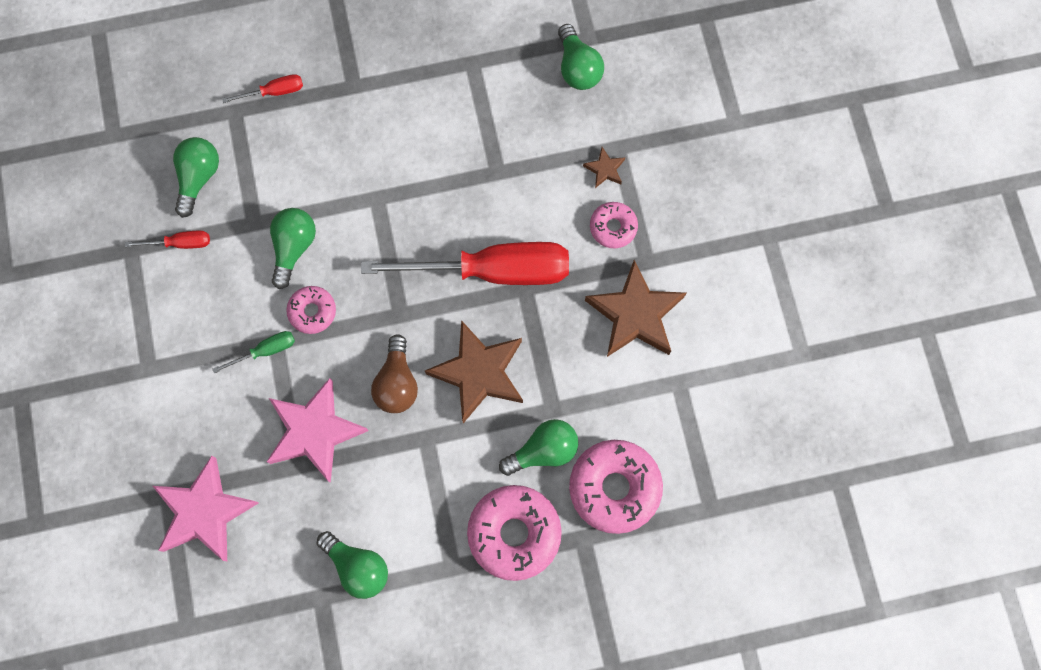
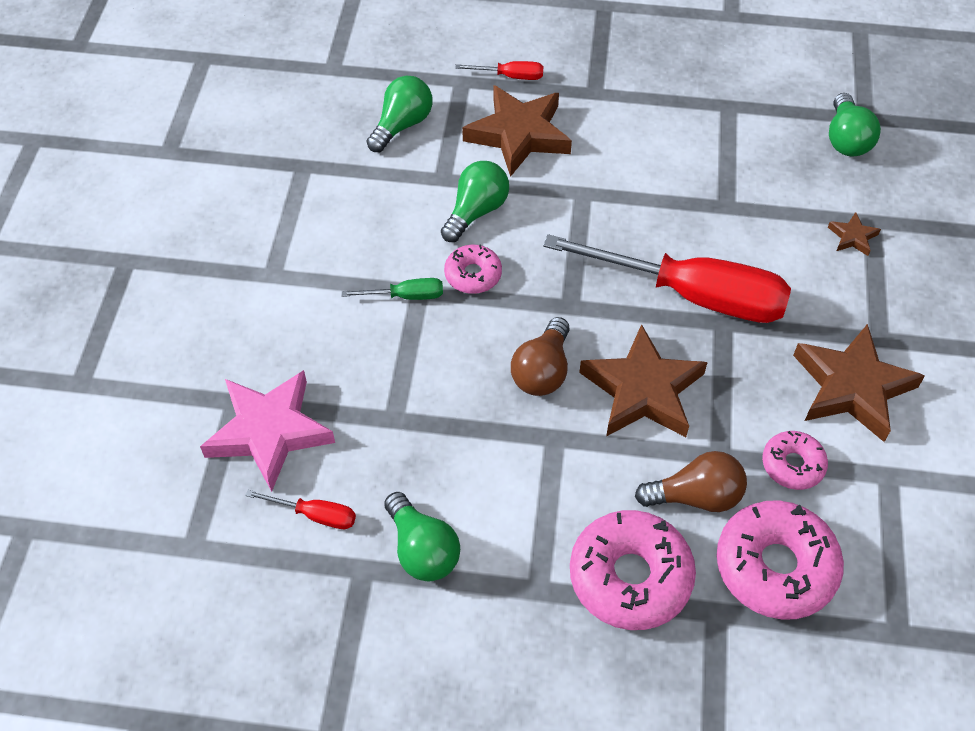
camera: 20 degrees right, 20 degrees down
(180, 243) = (358, 174): red screwdriver -> red screwdriver (315, 515)
(303, 154) = (519, 134): none -> brown star
(315, 431) = (428, 391): pink star -> none
(543, 451) = (696, 496): green light bulb -> brown light bulb
(613, 227) = (847, 294): pink donut -> pink donut (792, 465)

